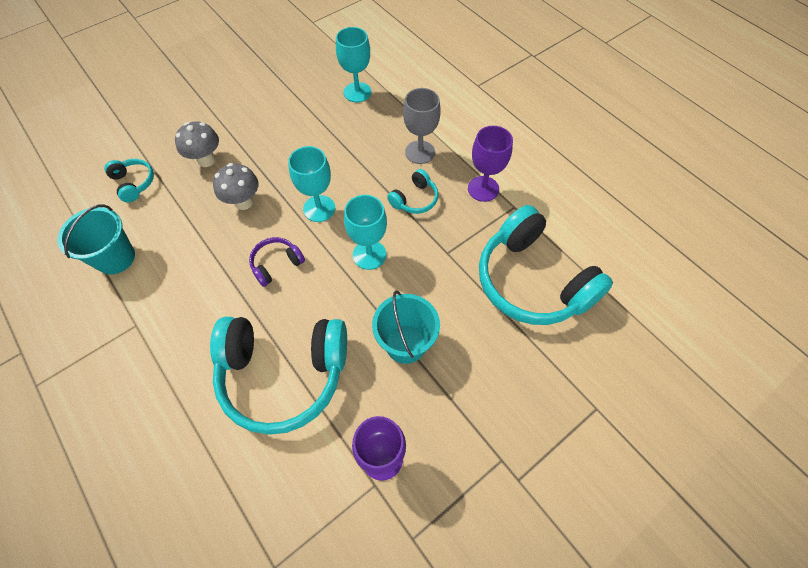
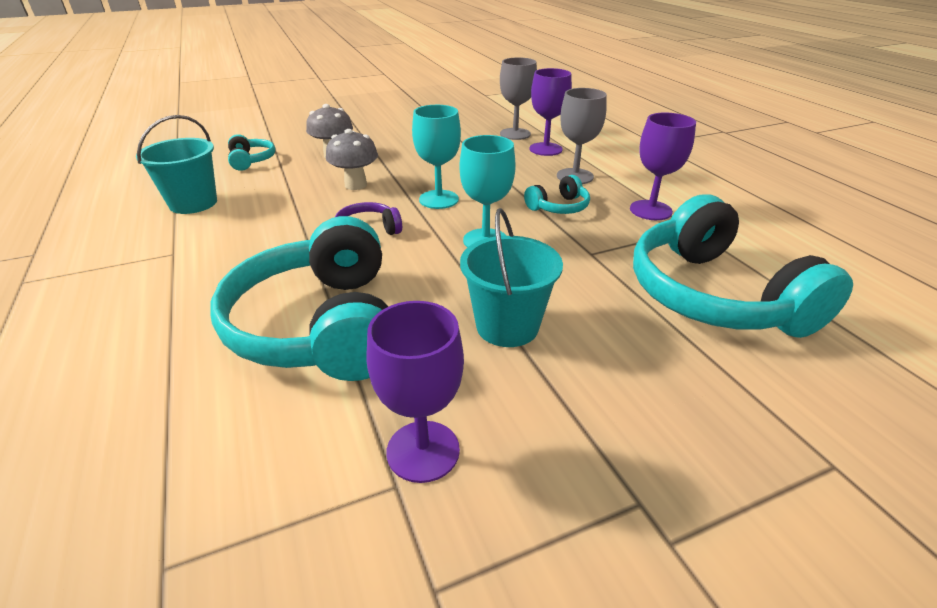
camera: 15 degrees right, 25 degrees down
(283, 374) = (321, 326): turquoise headphones -> turquoise headphones turned 60 degrees clockwise
(357, 92) = (515, 134): turquoise goblet -> grey goblet
(388, 113) = (545, 149): none -> purple goblet

